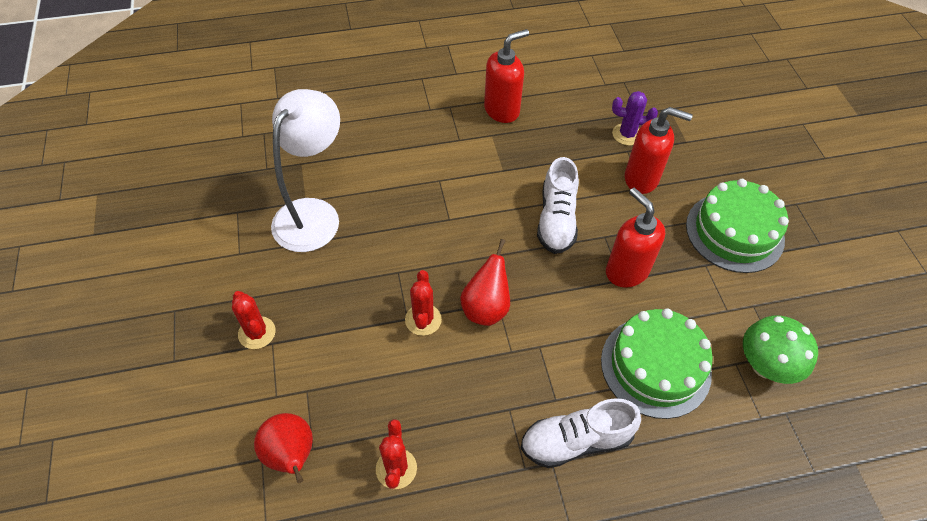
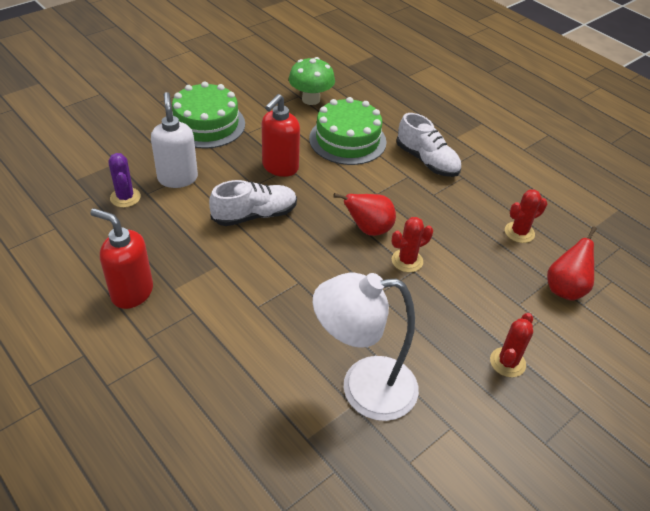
camera: 120 degrees left, 10 degrees down
(642, 179) = (177, 178): red soap dispenser -> white soap dispenser

